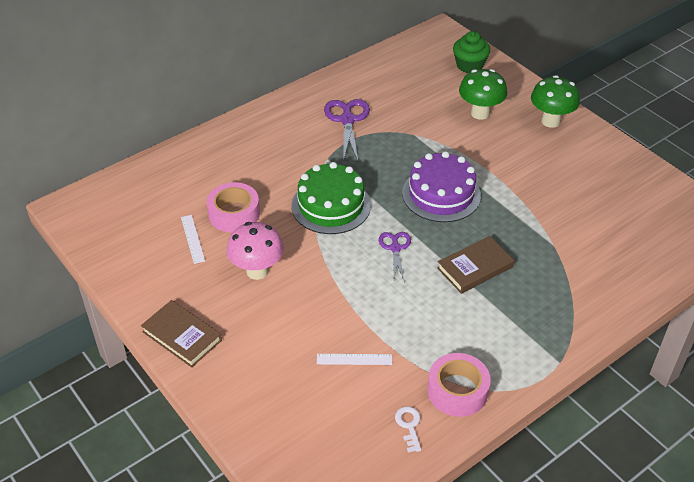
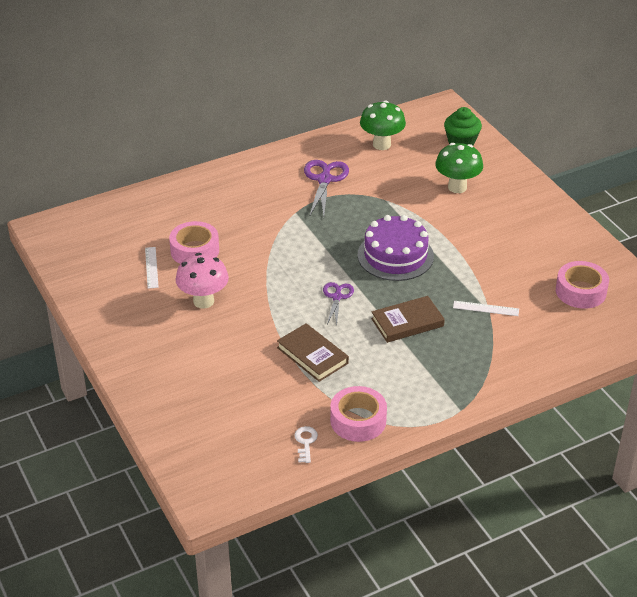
camera: 10 degrees right, 5 degrees down
(182, 336) = (123, 346): brown book -> brown book (312, 355)
(331, 205) = (287, 253): green cake -> none
(354, 359) = (272, 384): white ruler -> white ruler (486, 308)
(550, 121) = (525, 202): green mushroom -> green mushroom (381, 144)
(635, 210) = (580, 291): none -> pink tape

